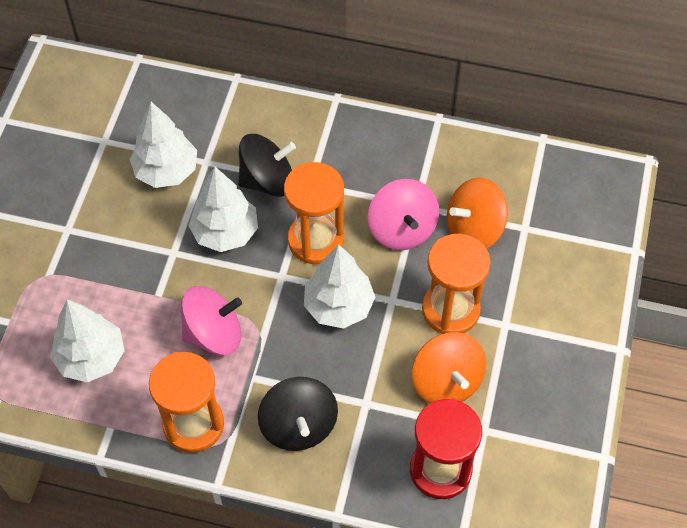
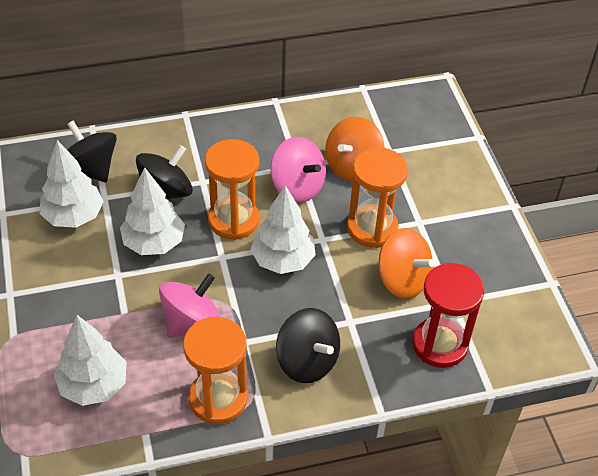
camera: 30 degrees left, 10 degrees down
(210, 124) = (91, 169): none -> black spinning top

